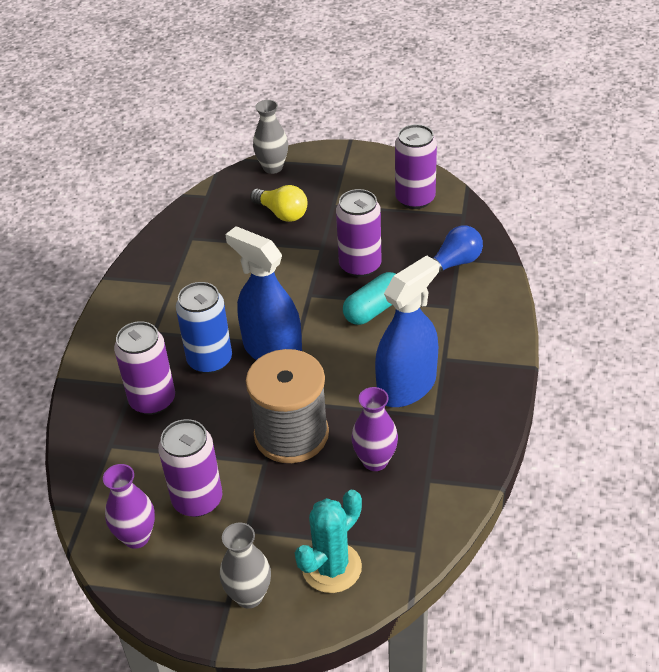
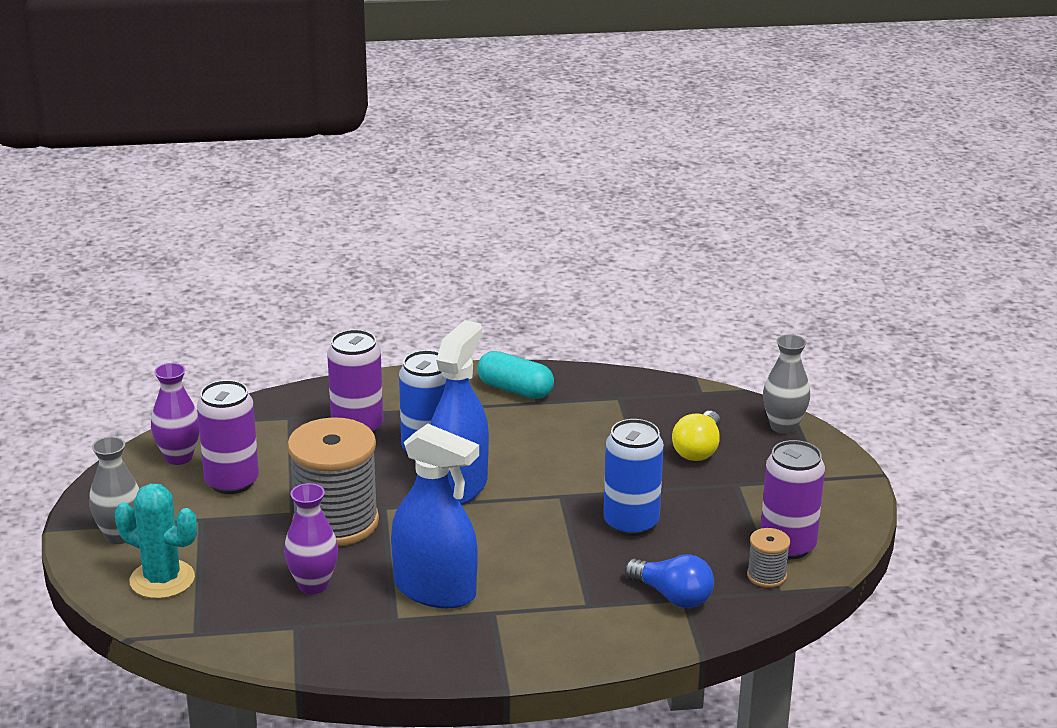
camera: 70 degrees right, 15 degrees down
(360, 265) = (631, 523): purple can -> blue can
(374, 309) = (556, 546): turquoise capsule -> turquoise capsule (515, 390)
(445, 215) = (766, 576): none -> grey spool

